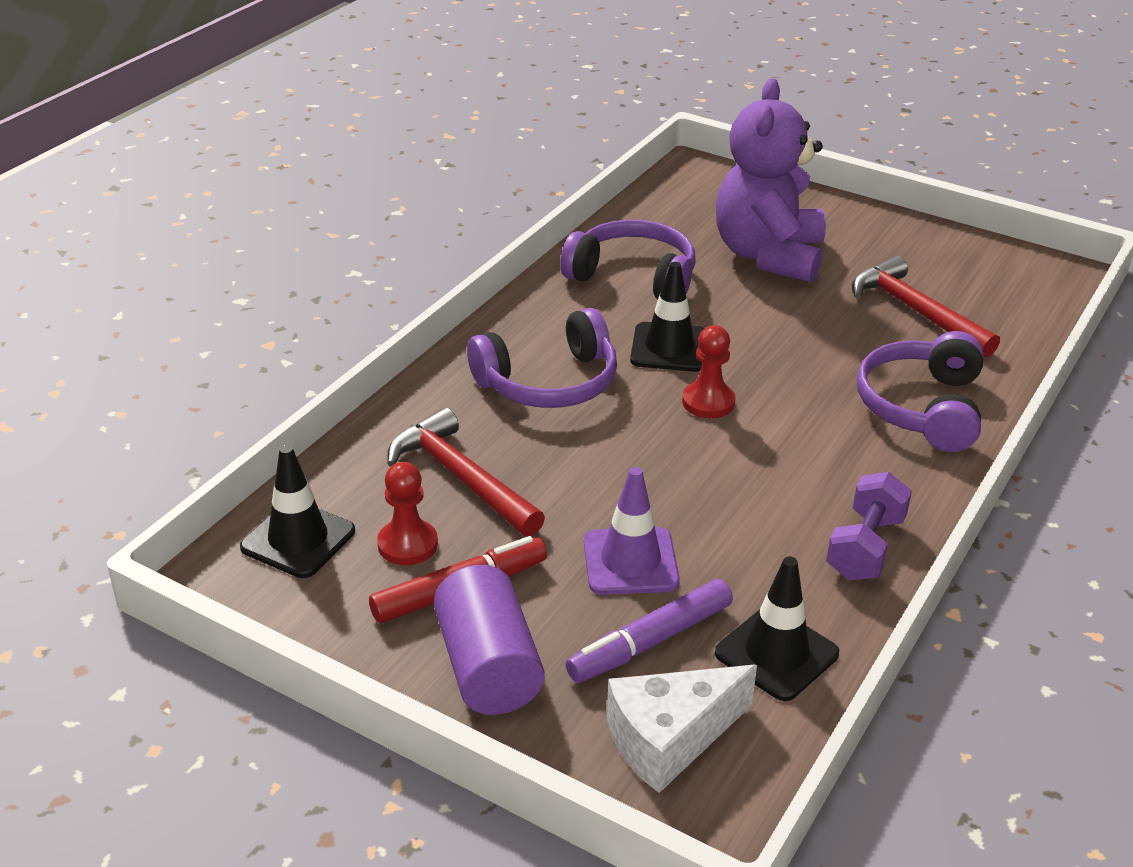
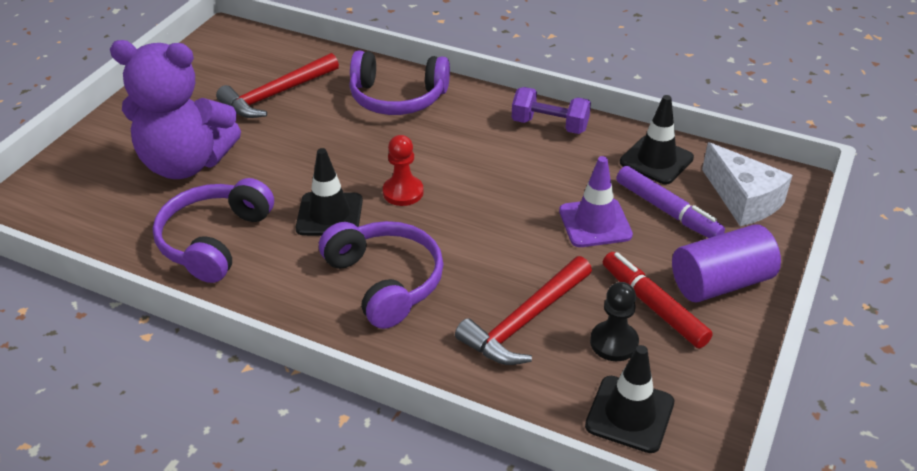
camera: 95 degrees left, 5 degrees up
(407, 544) = (614, 342): red pawn -> black pawn

